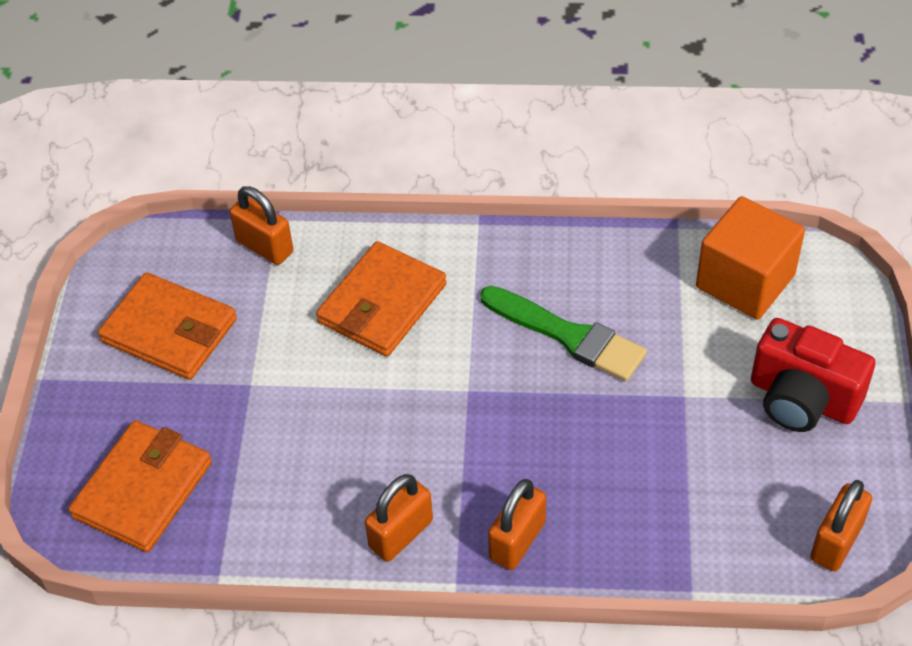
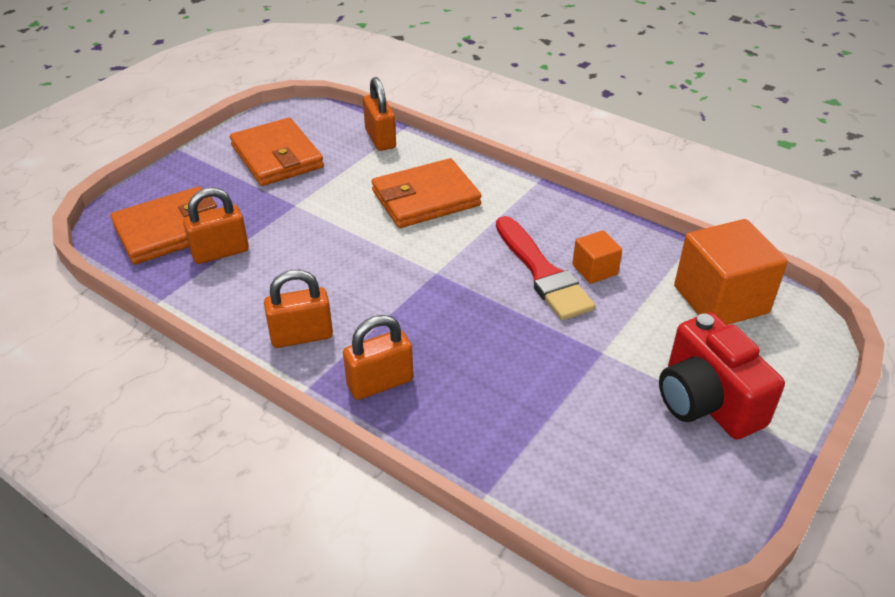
camera: 30 degrees right, 10 degrees down
(568, 336) = (542, 273): green brush -> red brush
(613, 306) = (594, 269): none -> orange cube
(836, 542) = (652, 526): orange padlock -> orange padlock (220, 252)

